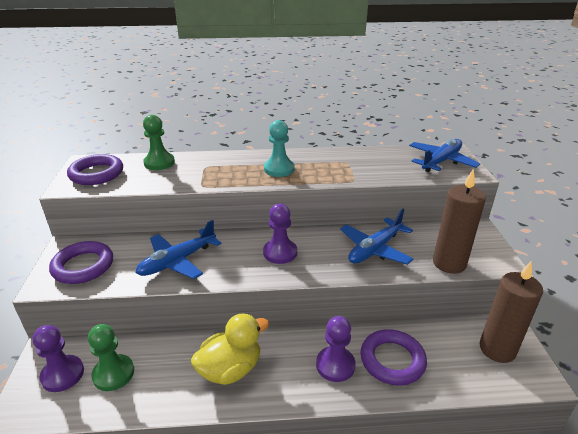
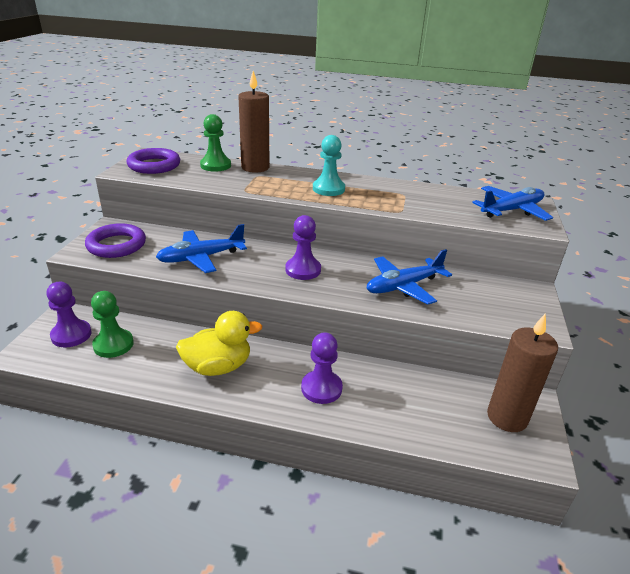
camera: 15 degrees right, 0 degrees up
(392, 360) = (383, 398): purple ring -> none
(449, 263) = (479, 315): brown candle -> brown candle (255, 167)

